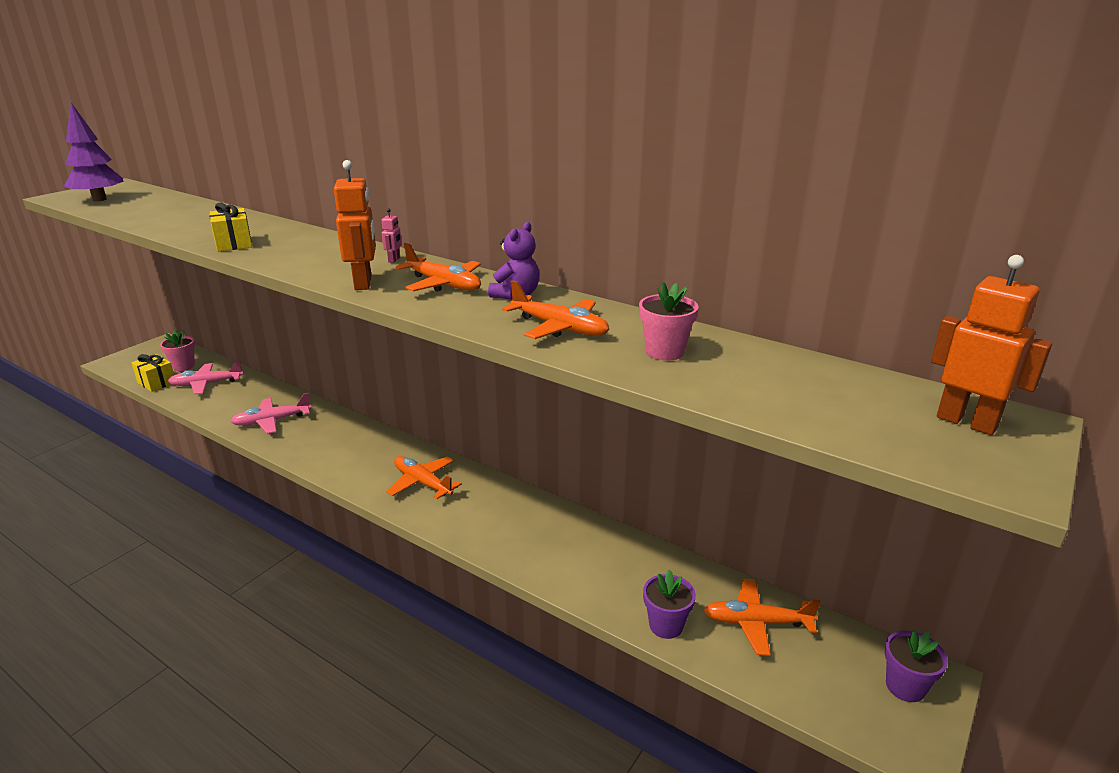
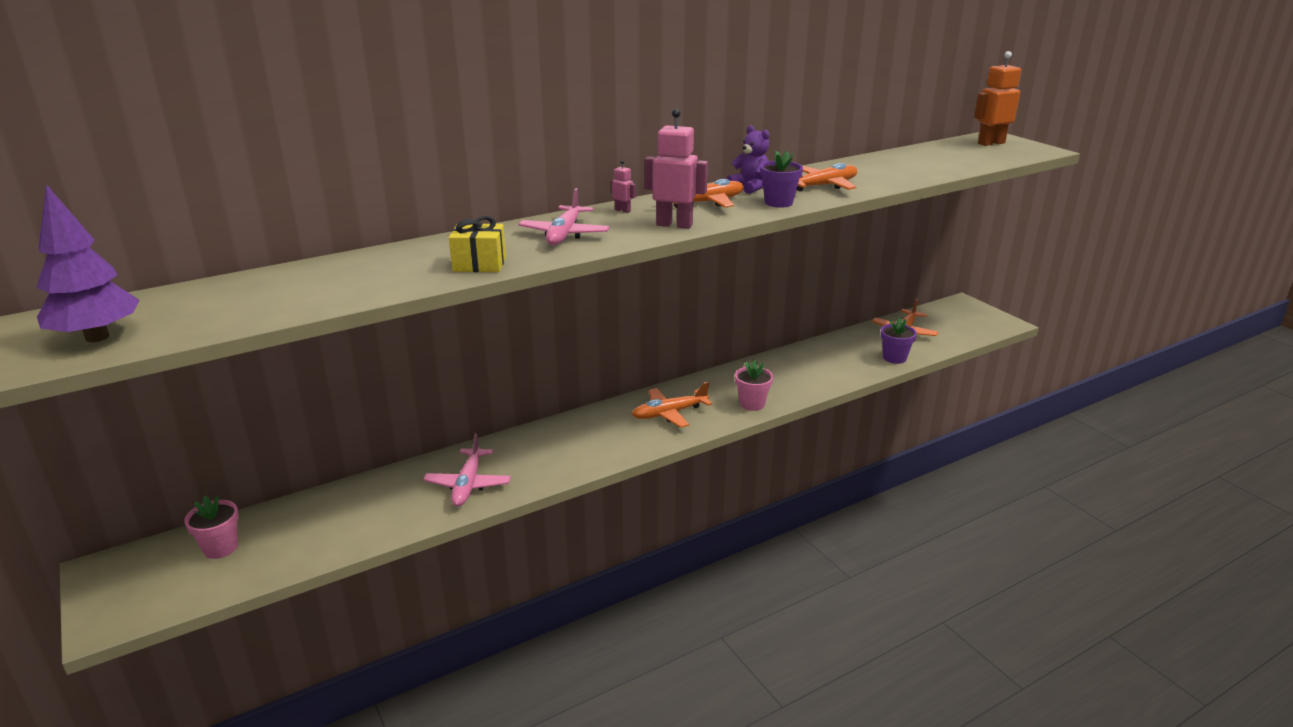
camera: 65 degrees left, 0 degrees up
(157, 382) = (247, 574): yellow gift -> none
(206, 384) = (307, 529): pink plane -> pink plane (565, 234)
(363, 283) = (674, 225): orange robot -> pink robot
(665, 352) = (879, 171): pink flower pot -> pink flower pot (752, 404)
(905, 686) = (965, 311): purple flower pot -> purple flower pot (778, 202)

